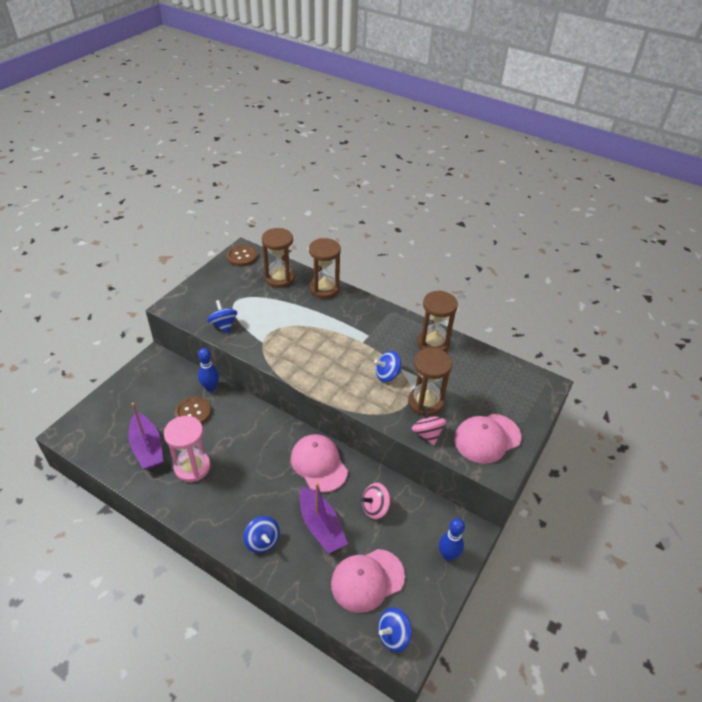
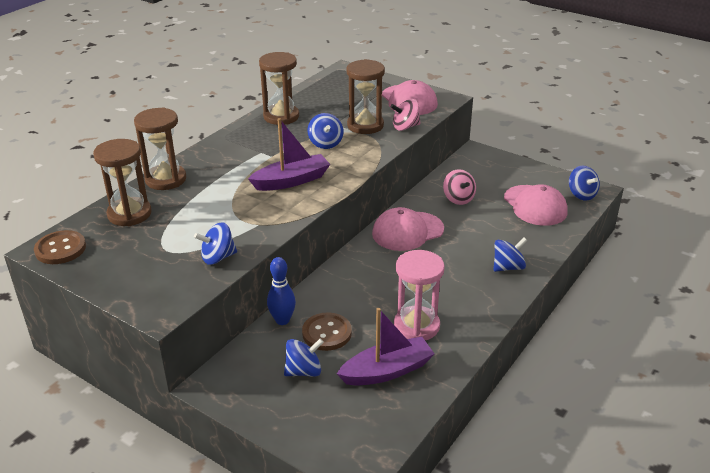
camera: 85 degrees left, 10 degrees down
(157, 402) = (304, 371): none -> blue spinning top
(321, 526) = (484, 230): purple boat -> purple boat (291, 181)
(448, 555) = (501, 164): blue bowling pin -> none

